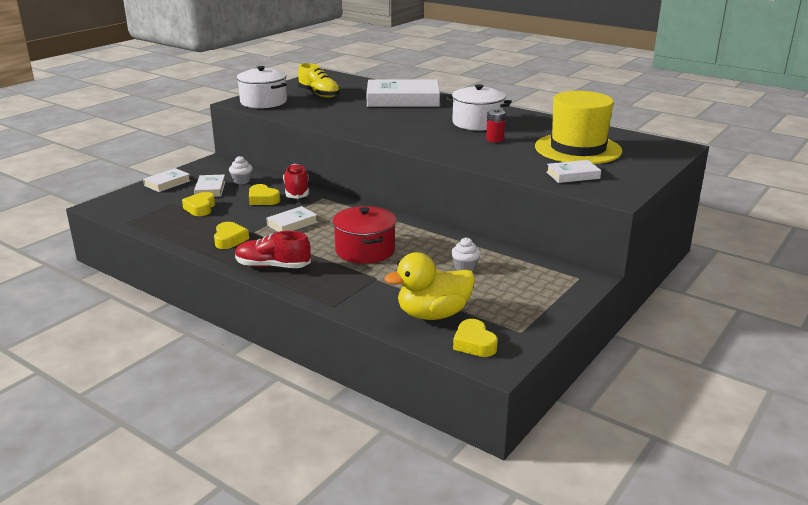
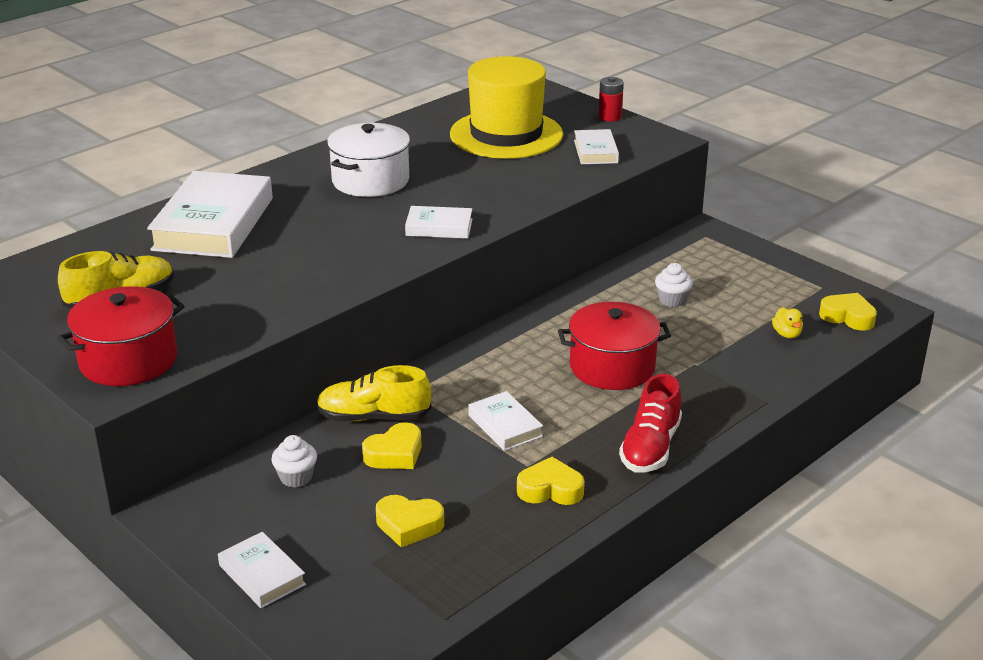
camera: 80 degrees left, 5 degrees up
(210, 189) = (320, 516): white book -> white book (439, 227)
(263, 102) = (128, 360): white pot -> red pot
(297, 191) = (373, 417): red shoe -> yellow shoe
(433, 314) = (787, 334): yellow duck -> yellow duck, size x0.40
(474, 343) = (848, 317): yellow heart -> yellow heart turned 135 degrees counterclockwise
(495, 139) = (448, 178): red battery -> red battery (610, 117)

